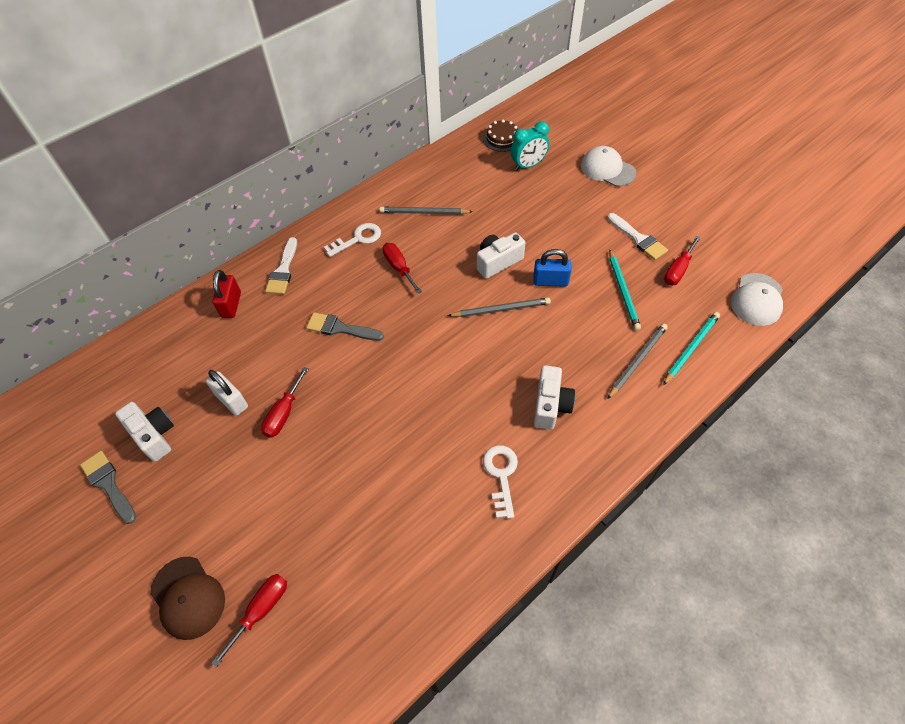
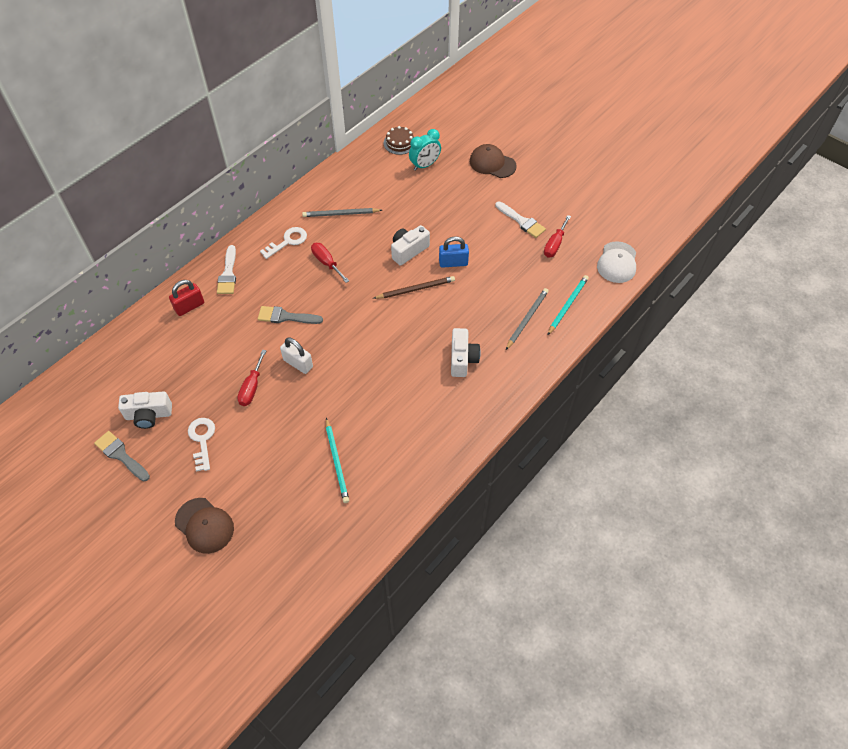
camera: 10 degrees left, 0 degrees up
(154, 435) = (149, 415): white camera -> white camera turned 135 degrees clockwise
(231, 305) = (189, 306): red padlock -> red padlock turned 60 degrees clockwise
(232, 401) = (207, 382): white padlock -> white padlock (298, 363)
(261, 610) = (262, 527): red screwdriver -> none
(501, 309) = (416, 289): grey pencil -> brown pencil
(501, 475) = (430, 414): white key -> white key (202, 440)
(607, 169) = (492, 163): white cap -> brown cap
(623, 291) = (512, 265): turquoise pencil -> turquoise pencil (337, 462)

